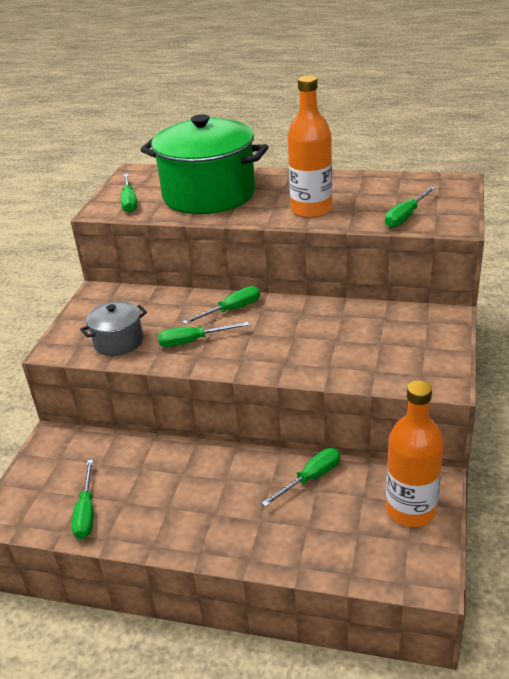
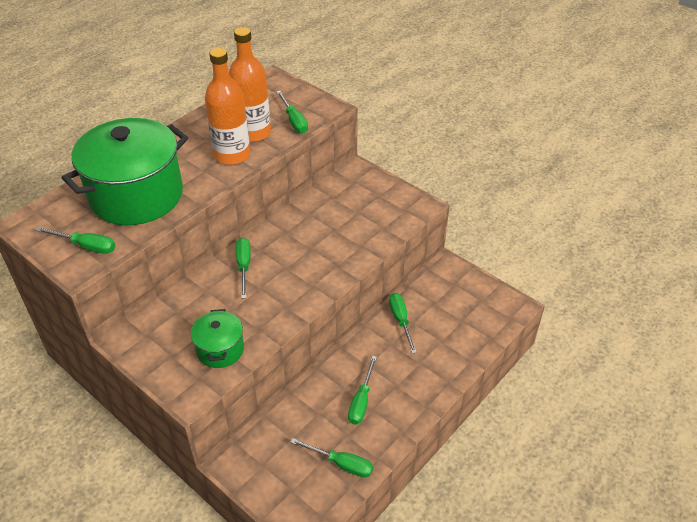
camera: 65 degrees left, 10 degrees up
(118, 342) = (220, 349): grey pot -> green pot
(193, 341) = (264, 304): green screwdriver -> green screwdriver (361, 401)
(411, 509) = (460, 287): orange bottle -> orange bottle (253, 133)

